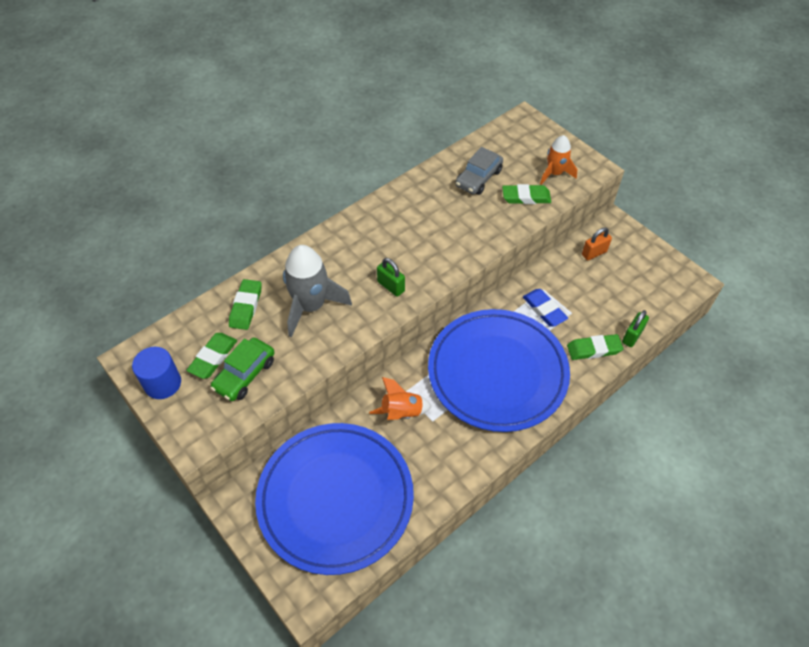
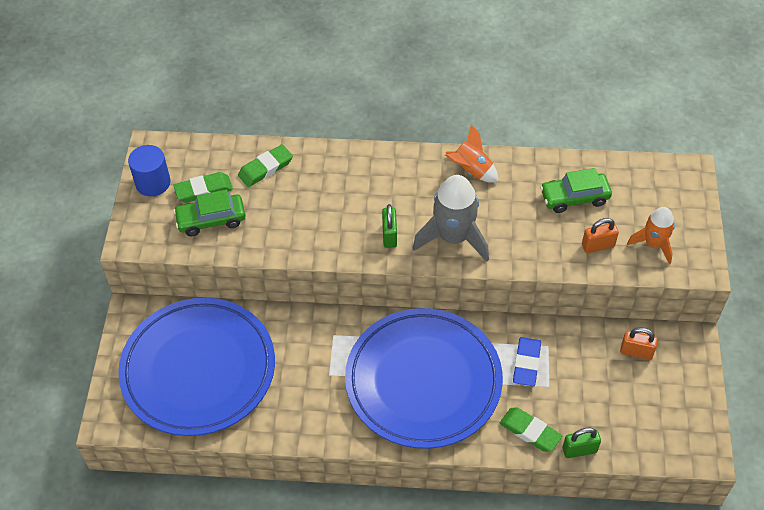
camera: 45 degrees right, 0 degrees up
(311, 306) = (312, 204): grey rocket -> grey rocket (453, 237)
(401, 412) = (313, 348): orange rocket -> orange rocket (471, 170)
(478, 178) = (574, 197): grey car -> green car
(526, 197) = (598, 246): green eraser -> orange padlock

